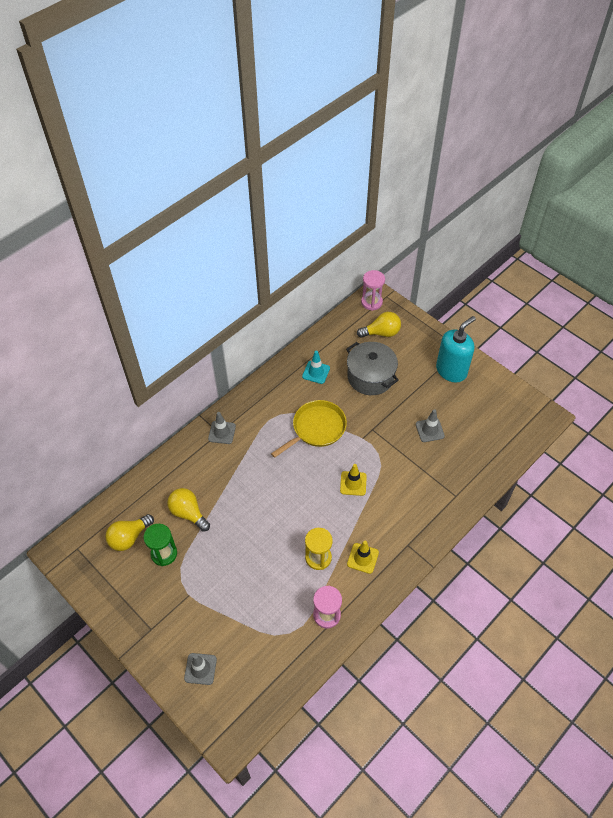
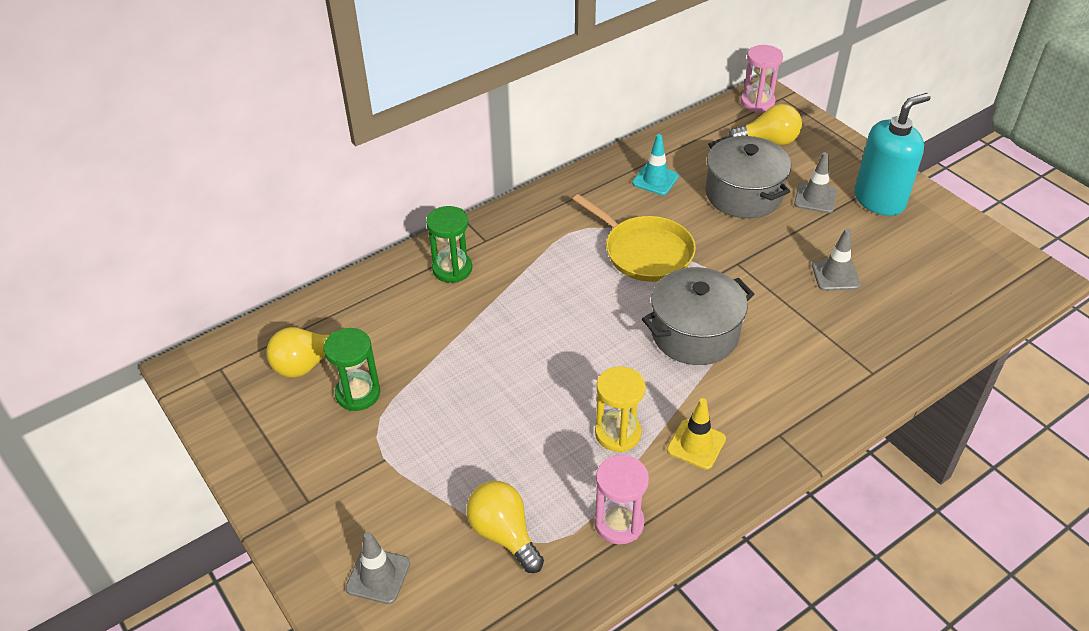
camera: 10 degrees right, 10 degrees down
(188, 513) = (411, 342): yellow light bulb -> yellow light bulb (504, 534)
(202, 457) = (452, 269): none -> green hourglass
(222, 432) = (490, 241): grey traffic cone -> grey traffic cone (815, 198)
(317, 428) = (645, 252): yellow pan -> yellow pan turned 75 degrees clockwise
(353, 483) = (694, 334): yellow traffic cone -> grey pot

